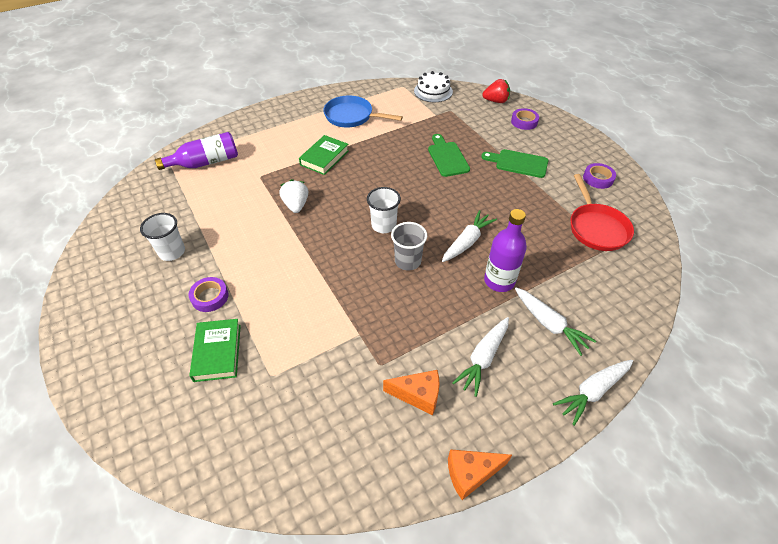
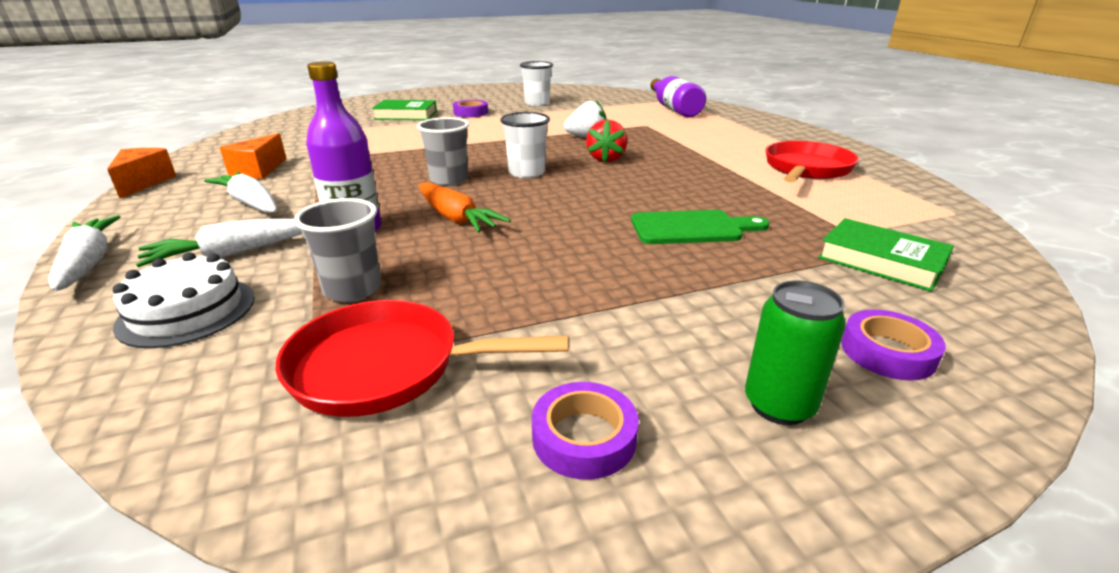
camera: 100 degrees right, 20 degrees down
(324, 158) = (685, 151): green book -> green book (881, 261)
(352, 116) = (806, 169): blue pan -> red pan
(433, 91) = (962, 241): white cake -> white cake (187, 311)
(467, 241) = (456, 218): white carrot -> orange carrot
(496, 101) = (985, 322): red strawberry -> red strawberry (606, 159)
(518, 163) = (671, 303): green cutting board -> none
(556, 257) = (353, 289): none -> grey cup
(562, 144) = (779, 405): none -> green can

